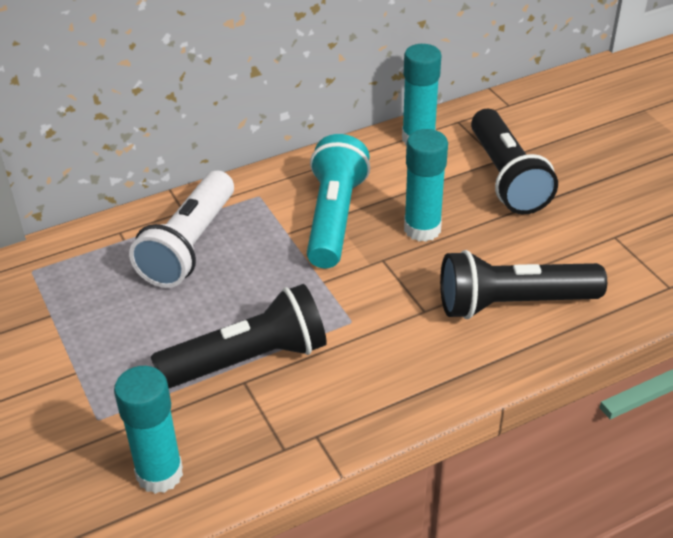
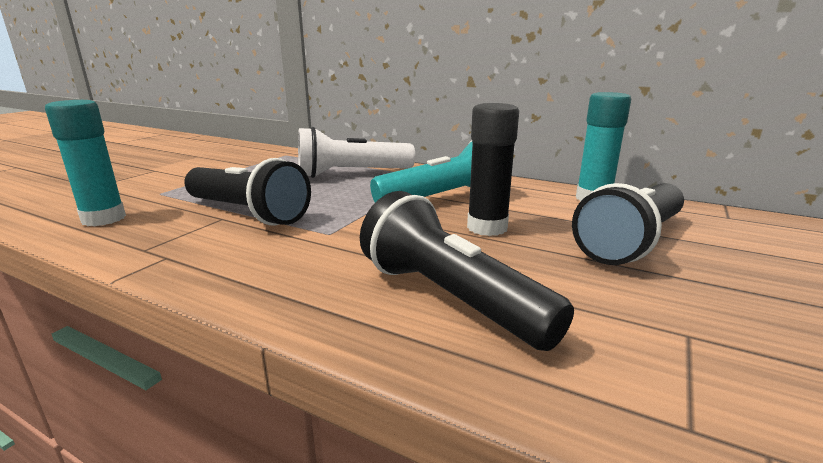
camera: 55 degrees right, 20 degrees down
(422, 229) = (487, 228): turquoise glue stick -> black glue stick

